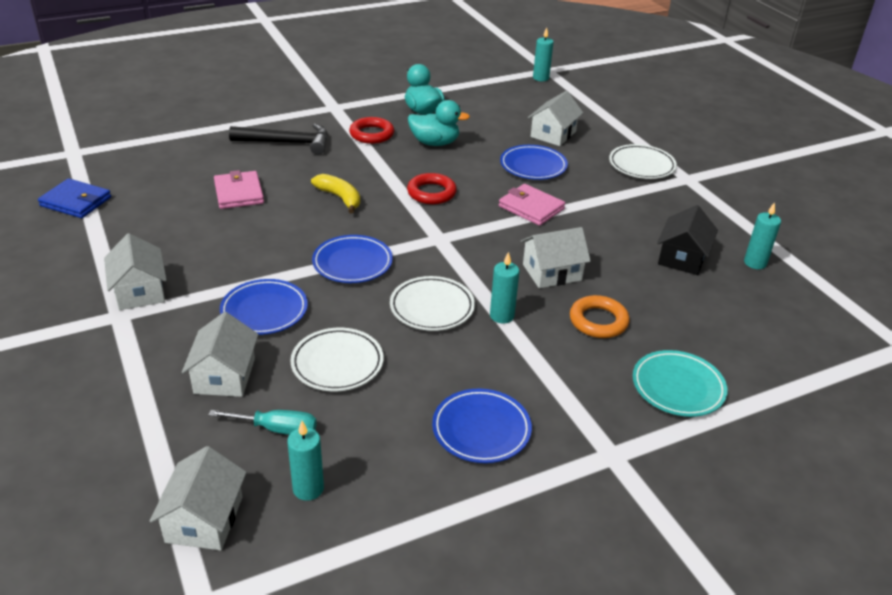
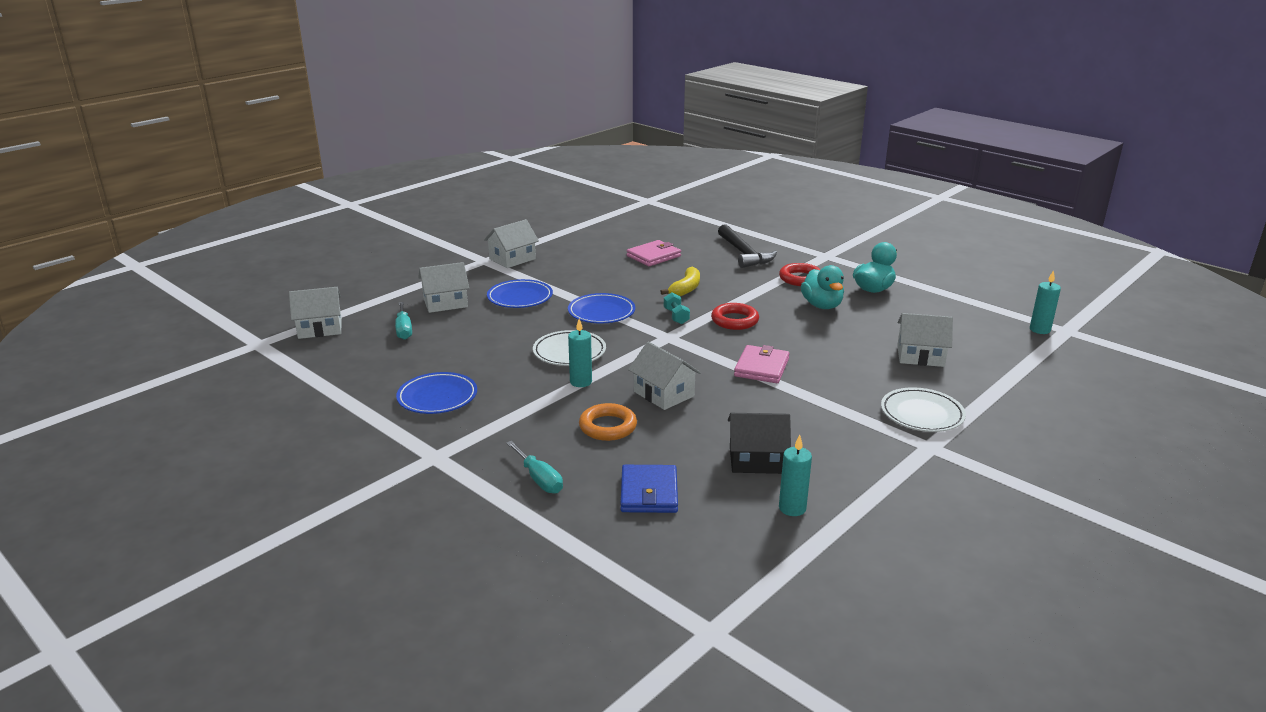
camera: 70 degrees right, 10 degrees down
(76, 201) = (592, 217): blue wallet -> blue wallet (649, 492)
(308, 489) = (355, 351): turquoise candle -> none
(337, 363) = (479, 333): white plate -> none
(398, 221) = (676, 316): none -> turquoise dumbbell
(533, 166) = (840, 356): blue plate -> none
(678, 387) = (539, 479): turquoise plate -> turquoise screwdriver

